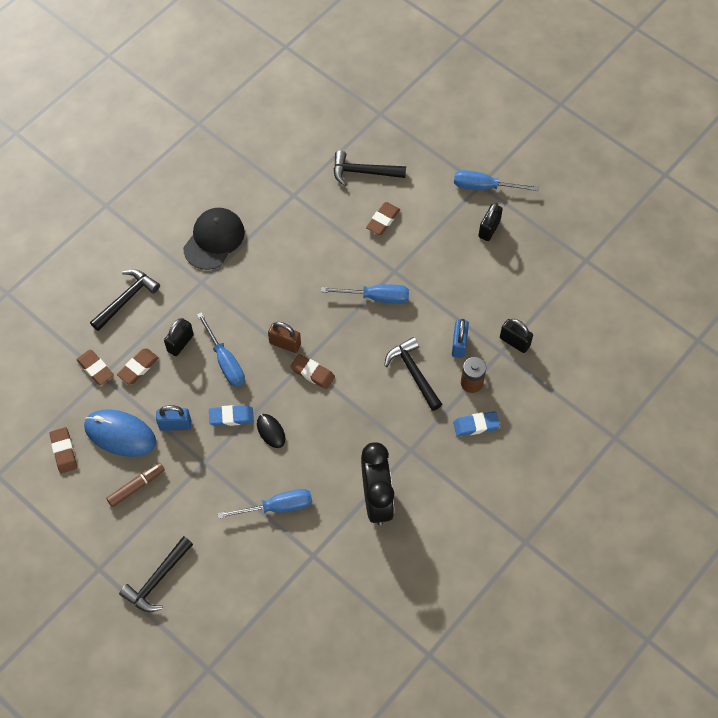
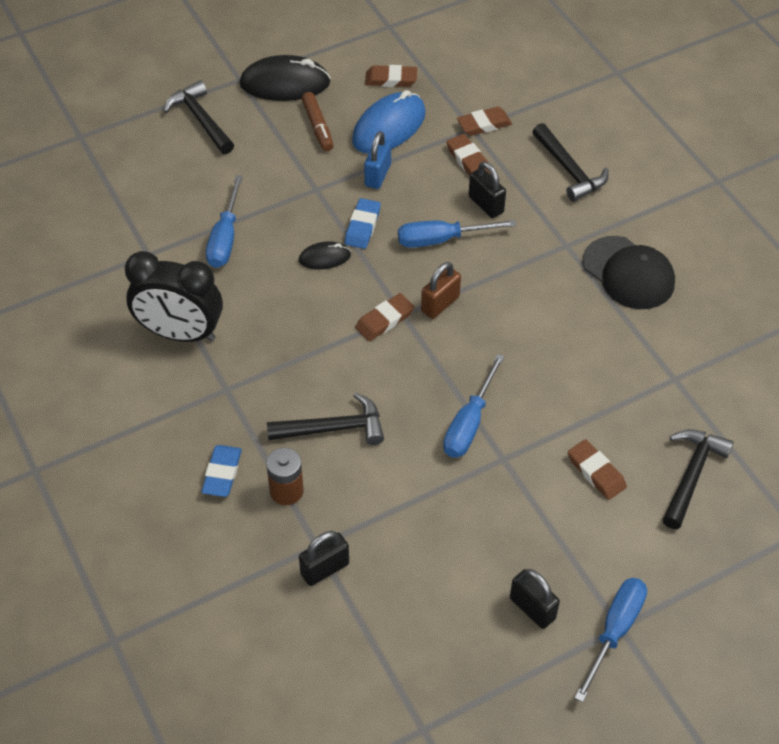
camera: 110 degrees right, 10 degrees down
(93, 531) = (285, 83): none -> black mouse
(459, 344) = (352, 497): blue padlock -> none

